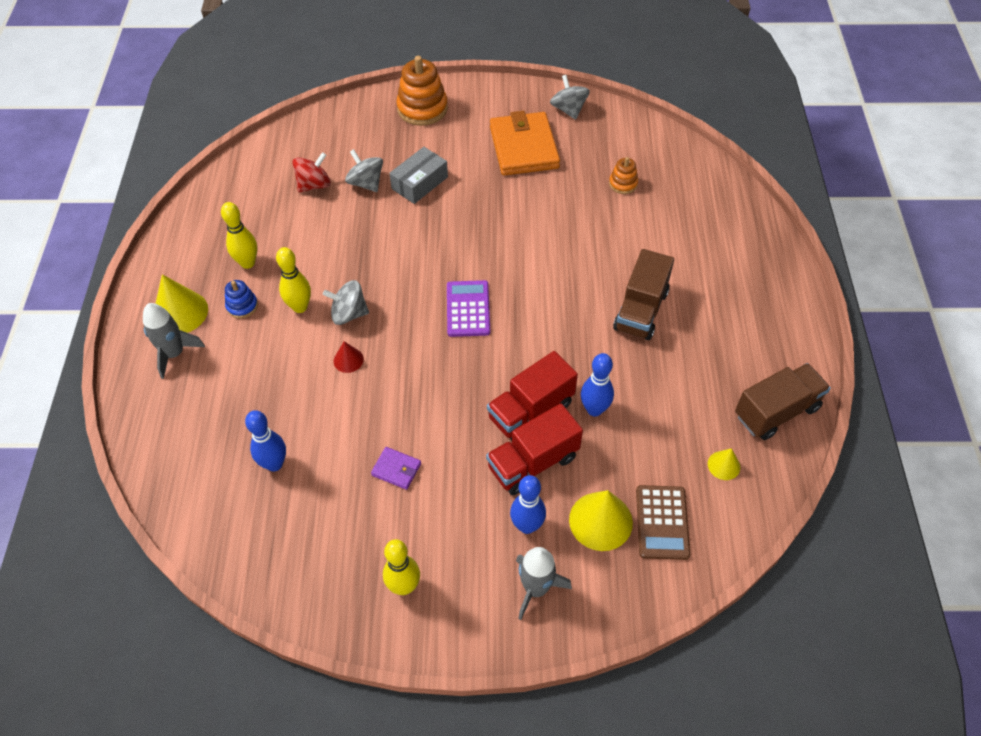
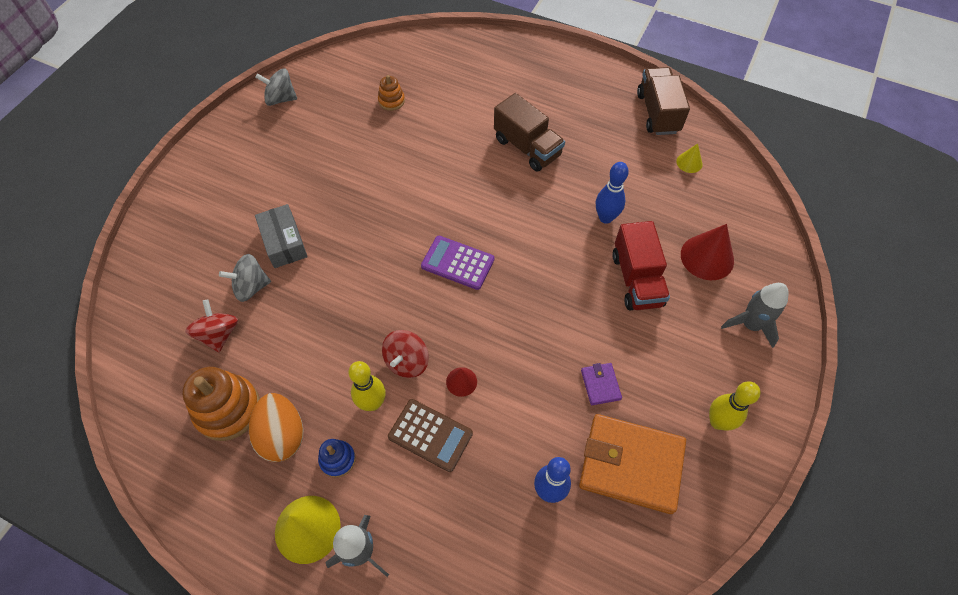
camera: 65 degrees left, 5 degrees up
(248, 263) = (282, 435): yellow bowling pin -> orange egg
(349, 314) = (407, 361): grey spinning top -> red spinning top
(396, 469) = (600, 385): purple wallet -> purple wallet turned 60 degrees counterclockwise
(422, 108) = (189, 203): orange stacking toy -> orange stacking toy (228, 409)
(524, 147) = (301, 148): orange wallet -> orange wallet (631, 464)
(527, 526) = (693, 308): blue bowling pin -> none
(531, 411) = (586, 260): red truck -> none
(600, 521) = (707, 257): yellow cone -> red cone
(662, 522) = (722, 220): brown calculator -> brown calculator (430, 435)

